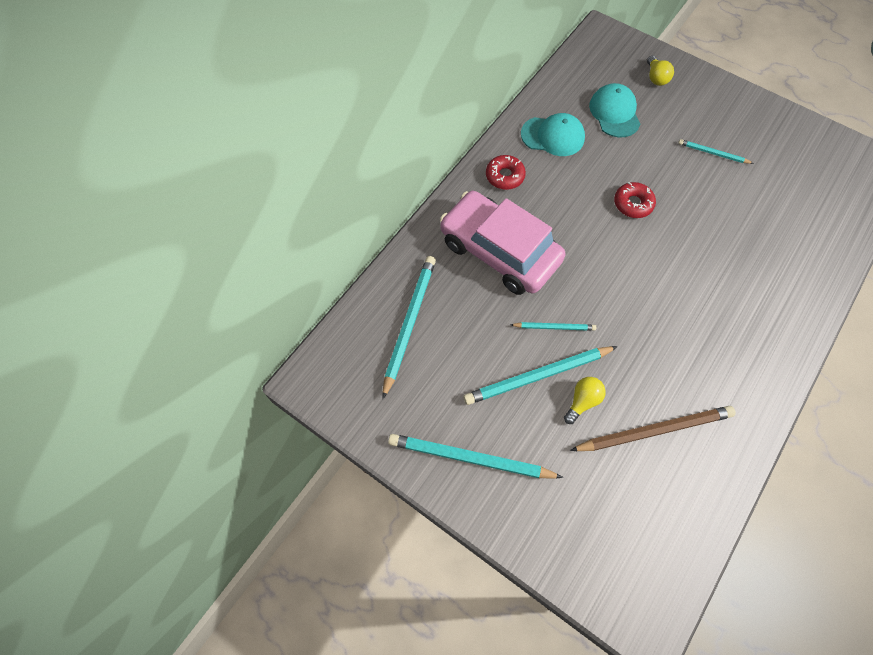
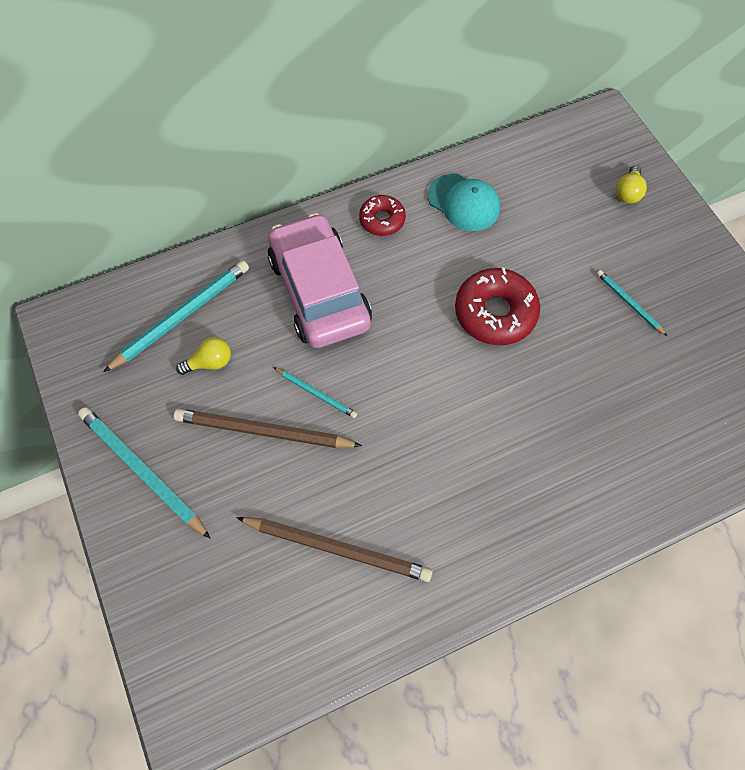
camera: 30 degrees right, 0 degrees up
(538, 376) = (263, 431): turquoise pencil -> brown pencil
(582, 401) = (288, 479): yellow light bulb -> yellow light bulb (210, 362)
(614, 113) = (550, 209): turquoise cap -> none
(633, 204) = (495, 313): red donut -> red donut, size x1.70

